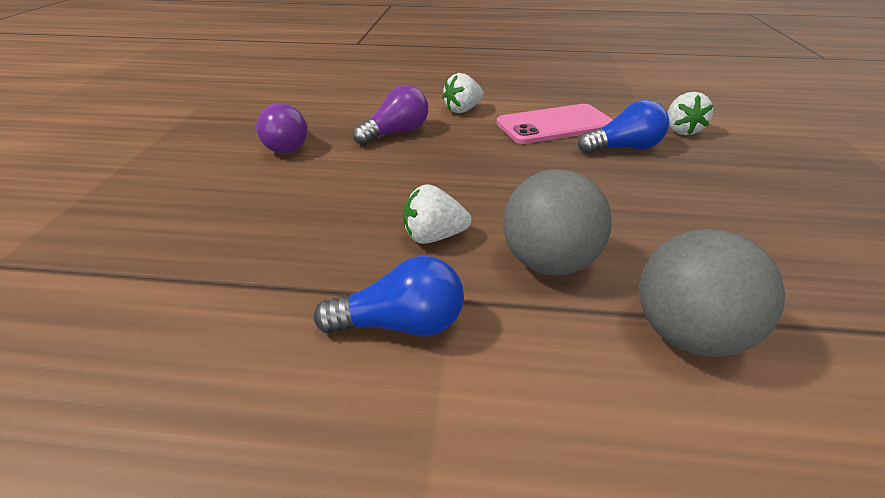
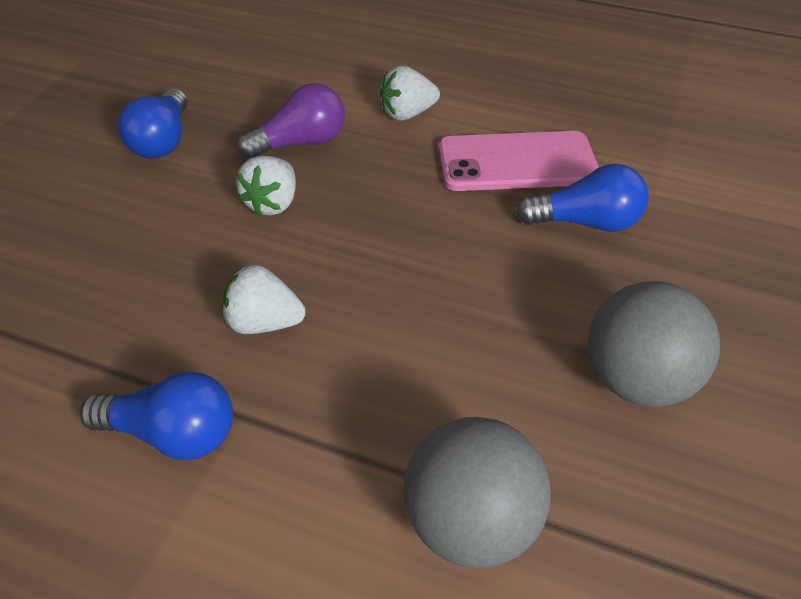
camera: 15 degrees right, 10 degrees up
(288, 144) = (163, 141): purple light bulb -> blue light bulb
(548, 263) = (374, 389): grey ball -> grey ball (637, 380)
(681, 130) = (693, 203): white strawberry -> white strawberry (273, 203)

